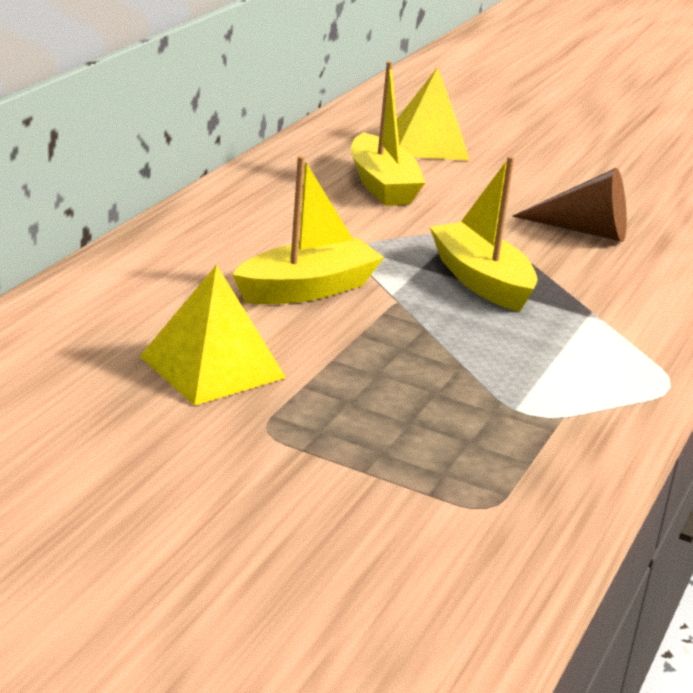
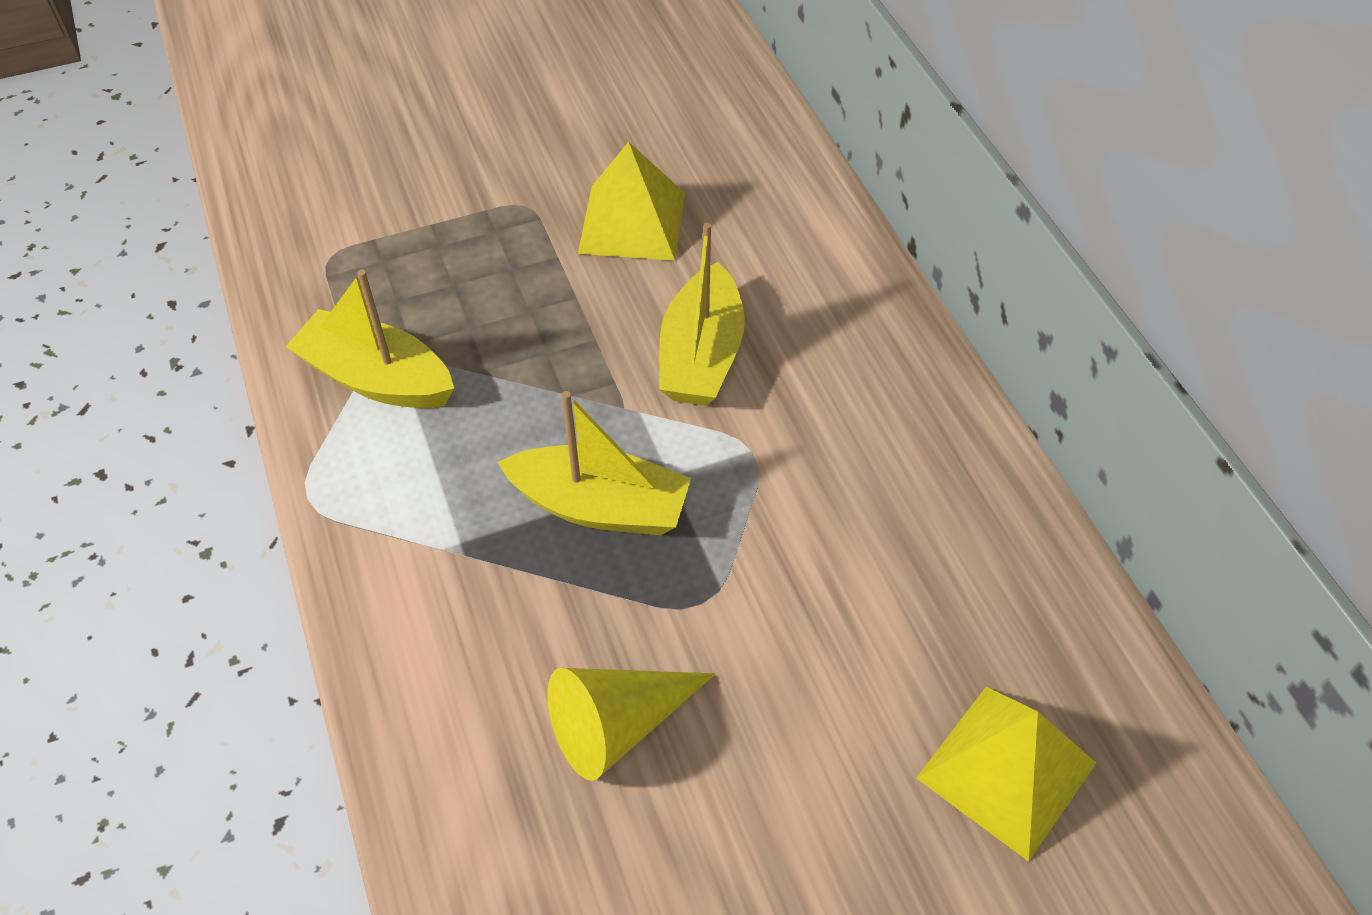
camera: 135 degrees right, 25 degrees up
(382, 185) = (895, 595): yellow boat -> yellow boat (377, 378)
(584, 231) = (618, 725): brown cone -> yellow cone

